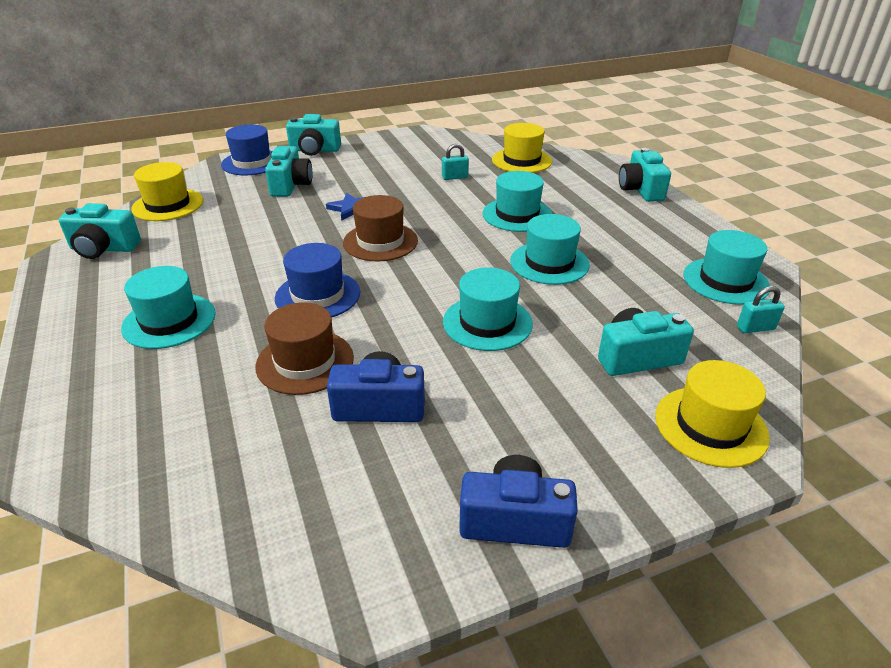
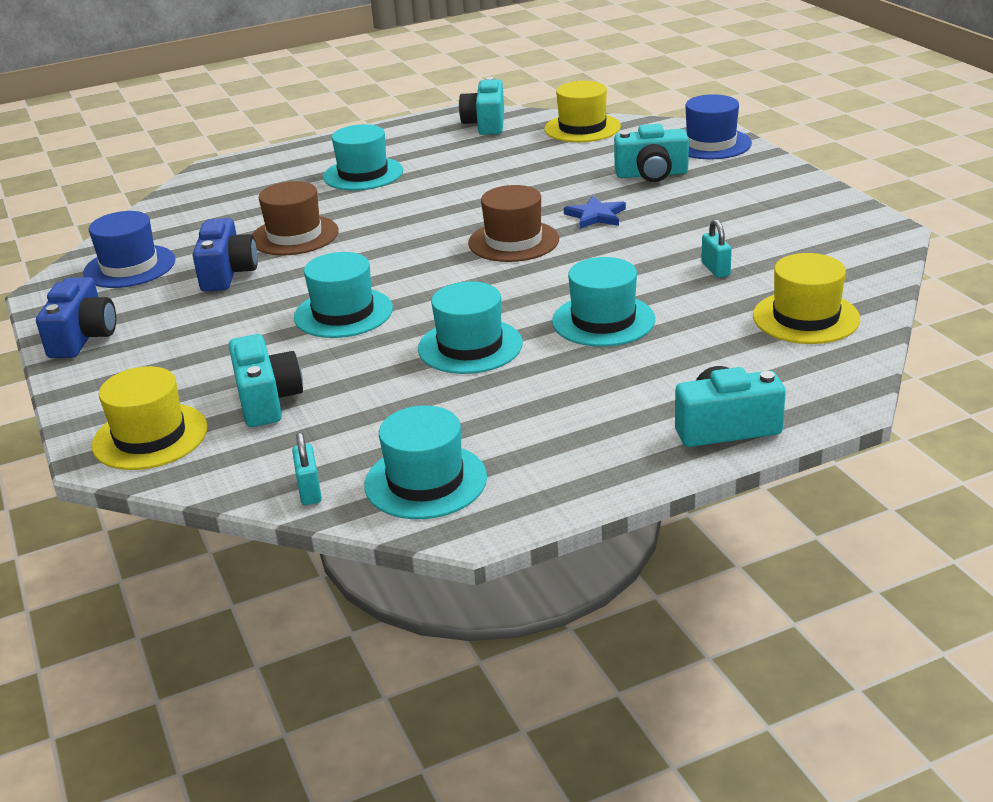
camera: 90 degrees right, 5 degrees down
(314, 150) = (770, 170): turquoise camera -> none
(317, 295) = (401, 225): blue hat -> blue hat (129, 267)

